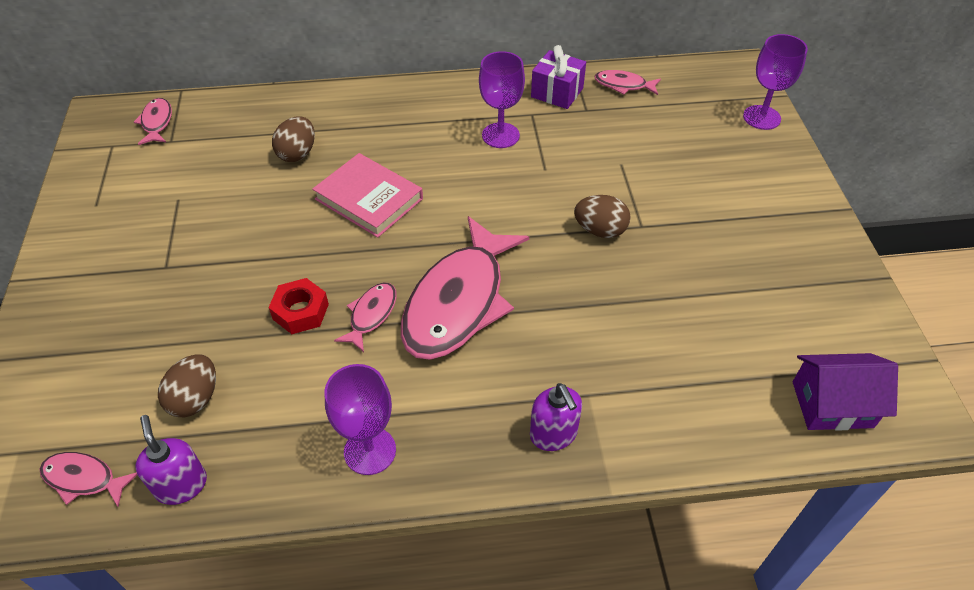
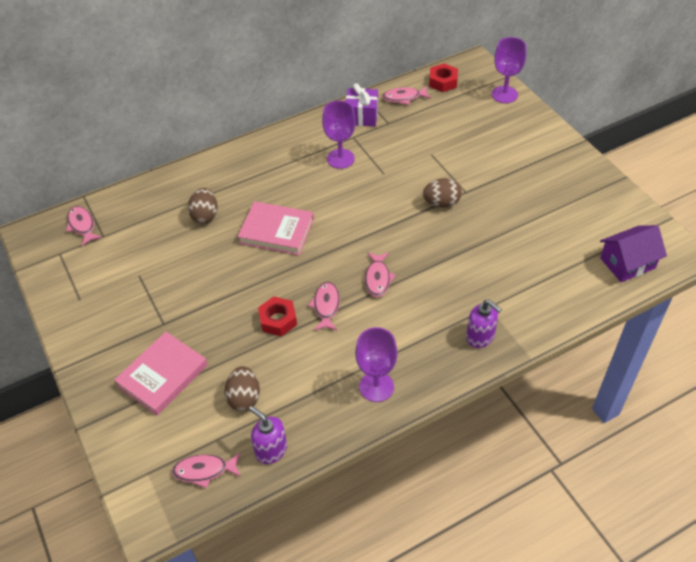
camera: 20 degrees left, 0 degrees up
(121, 332) = (162, 375): none -> pink book
(459, 302) = (378, 279): pink fish -> pink fish, size x0.45
(685, 80) = (443, 82): none -> red nut

